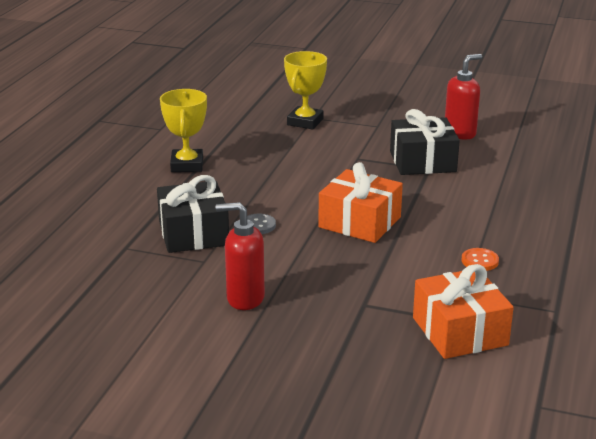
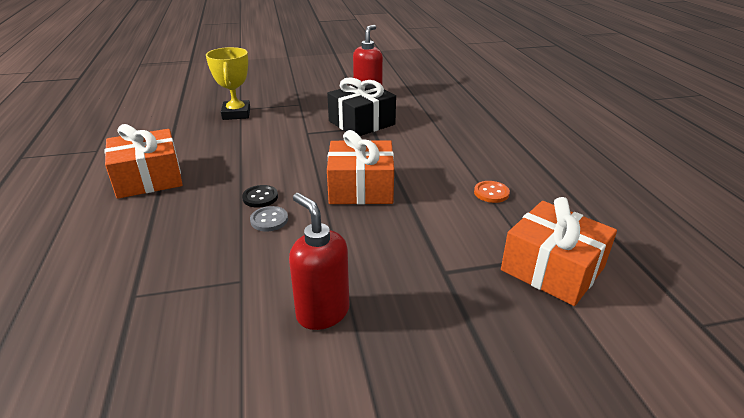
camera: 30 degrees left, 5 degrees up
(187, 165) = (149, 178): yellow trophy -> orange gift
(193, 233) = (206, 250): black gift -> none
(245, 299) = (322, 312): red soap dispenser -> red soap dispenser turned 75 degrees clockwise
(265, 206) = (260, 197): none -> black button

